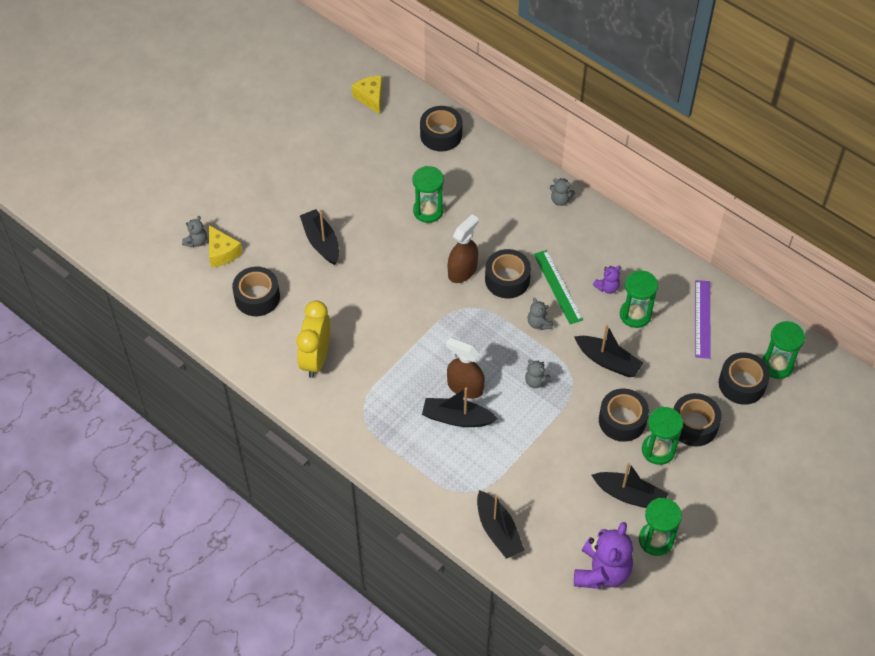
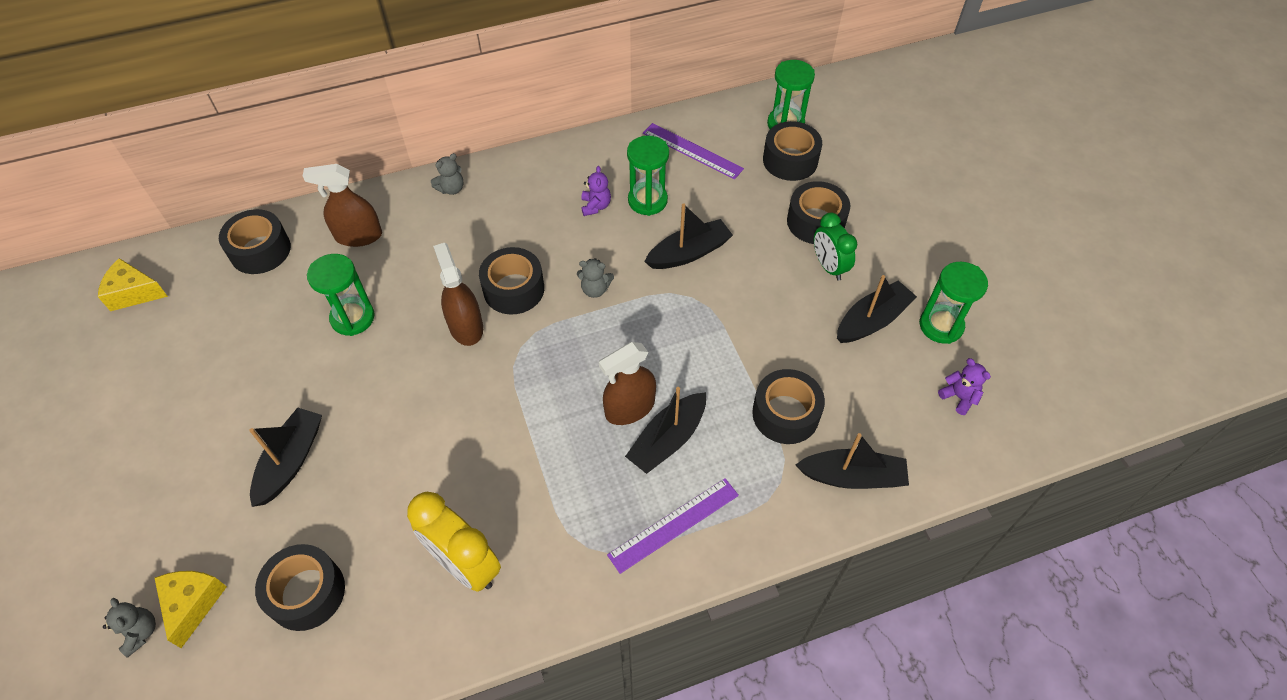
camera: 60 degrees left, 0 degrees up
(222, 253) = (193, 603): yellow cheese -> yellow cheese turned 90 degrees counterclockwise
(321, 242) = (291, 461): black boat -> black boat turned 105 degrees clockwise
(403, 448) = (674, 525): none -> purple ruler
(487, 175) = (358, 236): none -> brown spray bottle
(536, 381) = (670, 332): grey teddy bear -> none
(557, 287) = (560, 248): green ruler -> none
(602, 572) = (959, 397): purple teddy bear -> purple teddy bear, size x0.49
(622, 420) = (772, 278): black tape -> black tape (785, 414)
(658, 450) = (828, 266): green hourglass -> green clock

